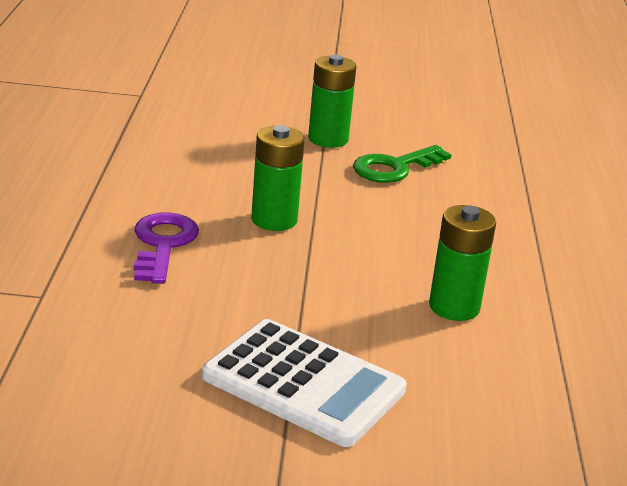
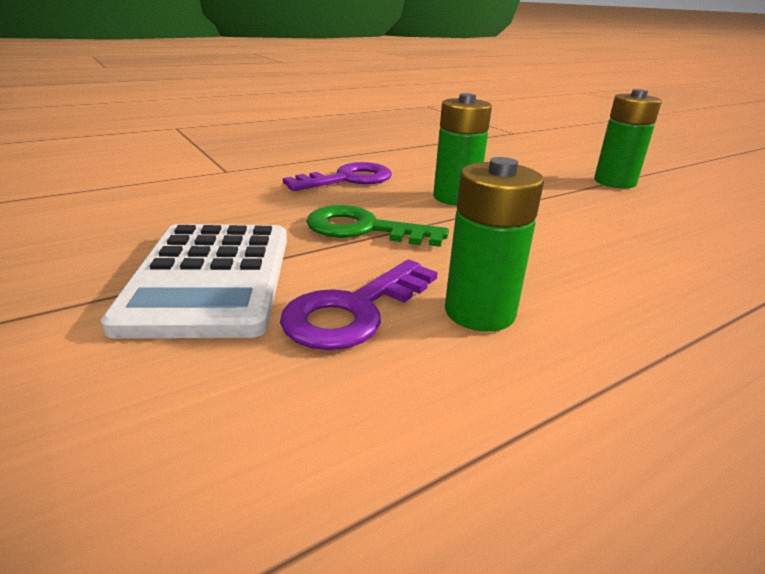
camera: 55 degrees right, 0 degrees up
(394, 168) = (647, 213): green key -> green key (364, 229)
(409, 347) = (354, 311): none -> purple key

